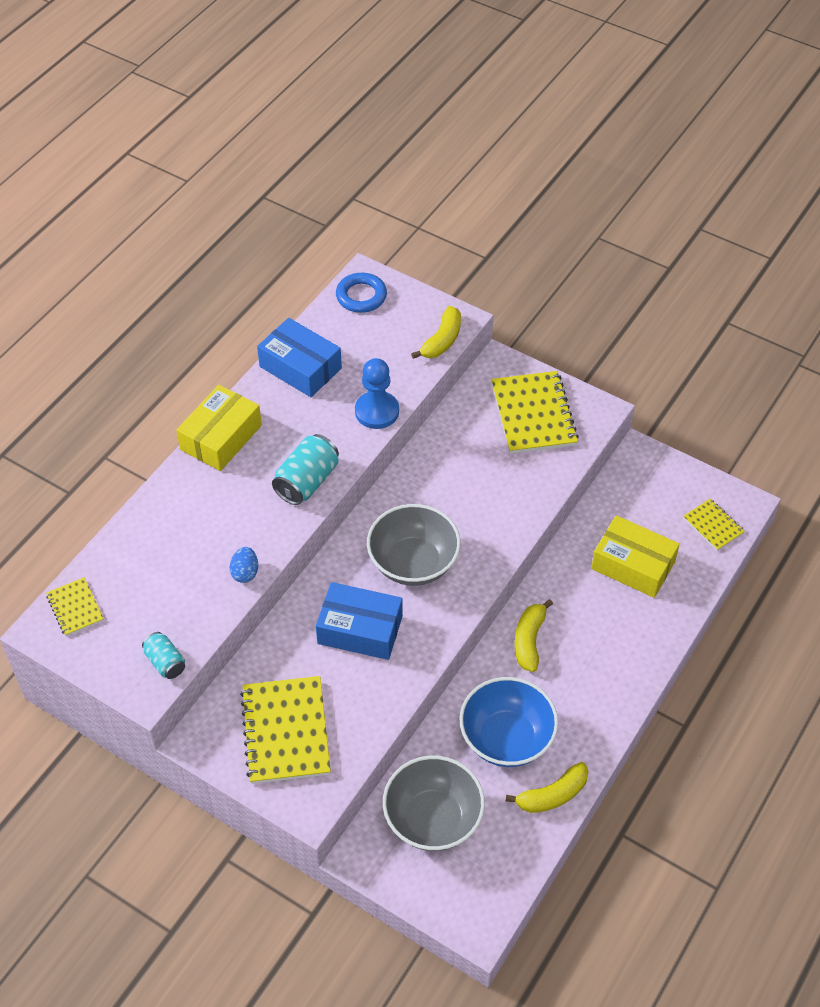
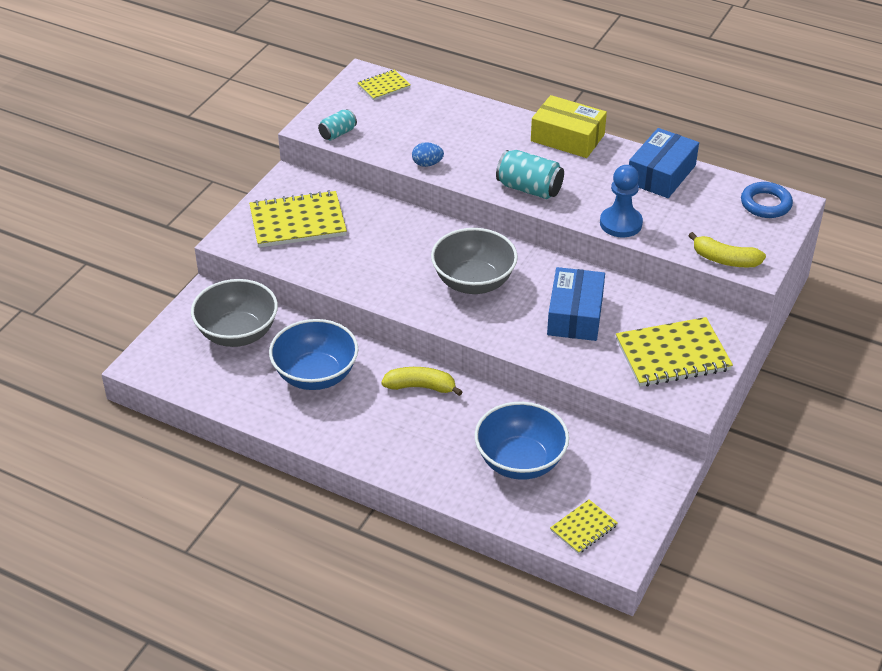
camera: 85 degrees right, 10 degrees down
(360, 629) = (399, 255): blue box -> blue box (575, 315)
(552, 795) = (259, 406): yellow banana -> none
(633, 565) = (520, 461): yellow box -> blue bowl

